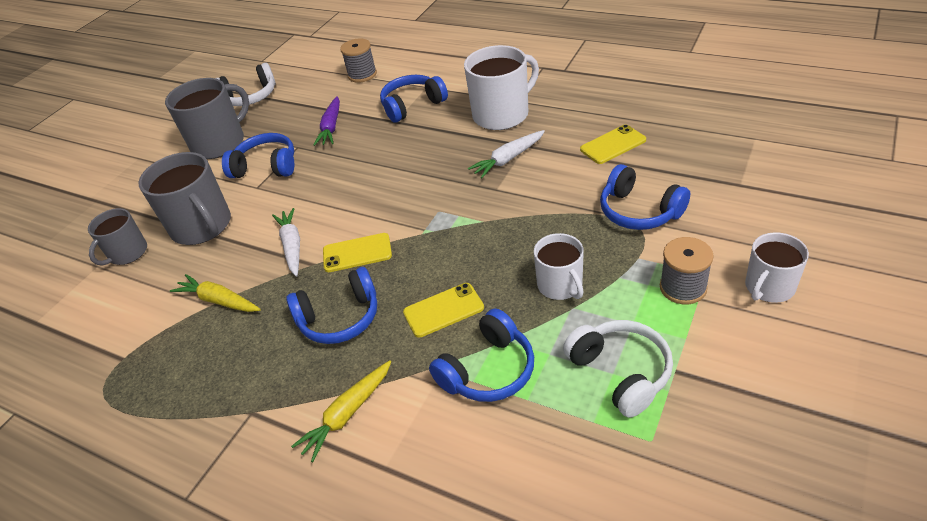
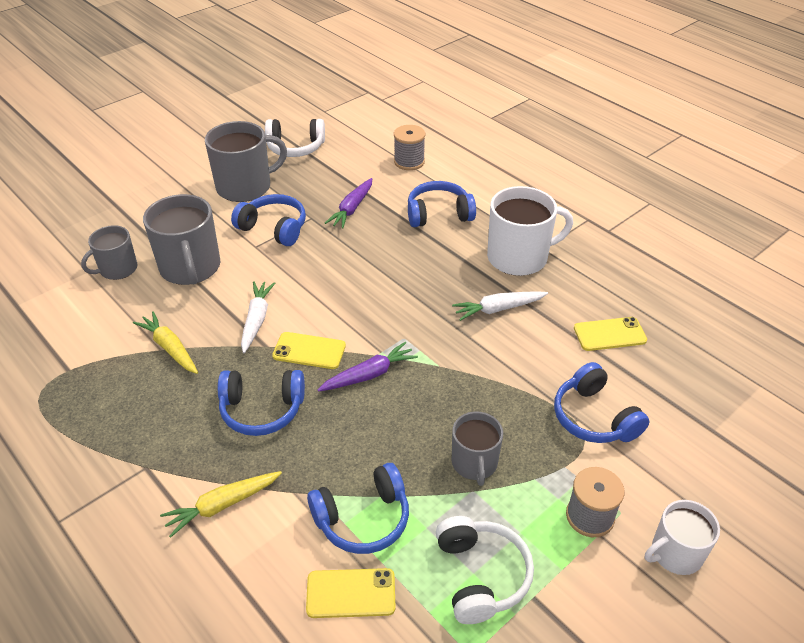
camera: 15 degrees right, 0 degrees up
(424, 251) = (369, 374): none -> purple carrot
(443, 310) = (355, 441): yellow phone -> yellow phone (351, 593)
(560, 285) = (474, 463): white mug -> grey mug

